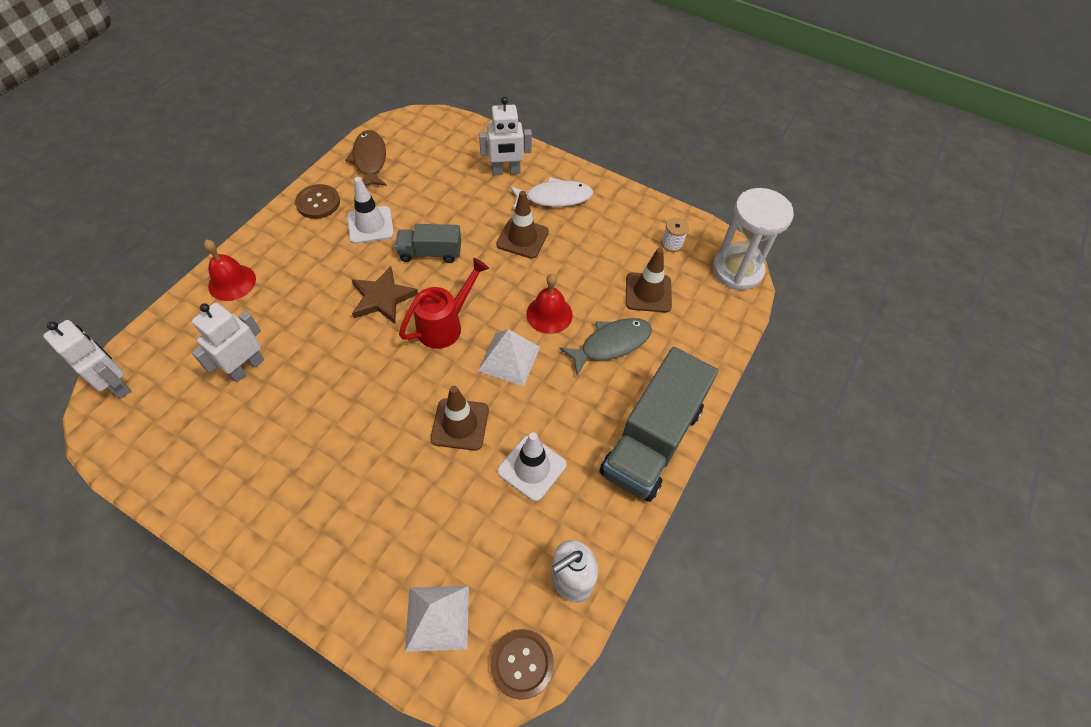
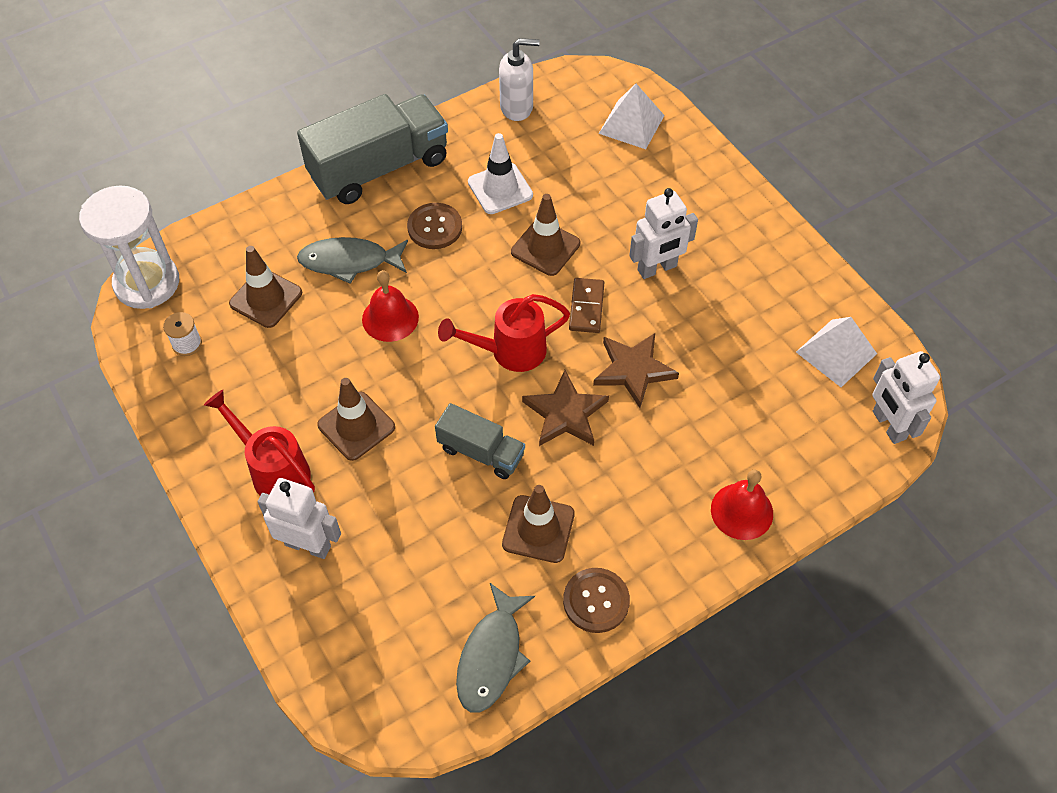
camera: 150 degrees left, 0 degrees up
(246, 367) = (743, 389): white robot -> white robot (657, 268)
(342, 348) = (633, 370): none -> brown star
(370, 160) = (491, 656): brown fish -> grey fish
(370, 225) = (538, 529): white traffic cone -> brown traffic cone
(400, 384) = (586, 307): none -> brown domino
(509, 359) = (462, 288): white pyramid -> white pyramid (836, 352)
(522, 664) = (582, 79): brown button -> brown button (435, 227)
(554, 198) = (274, 470): white fish -> red watering can

